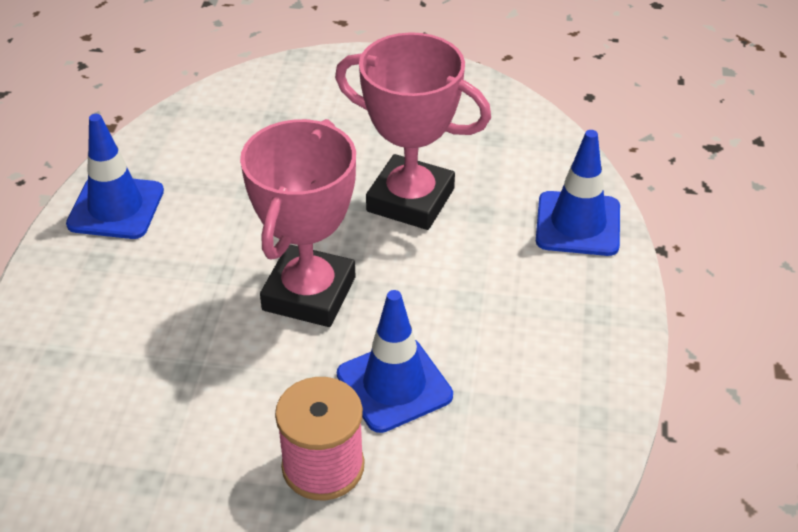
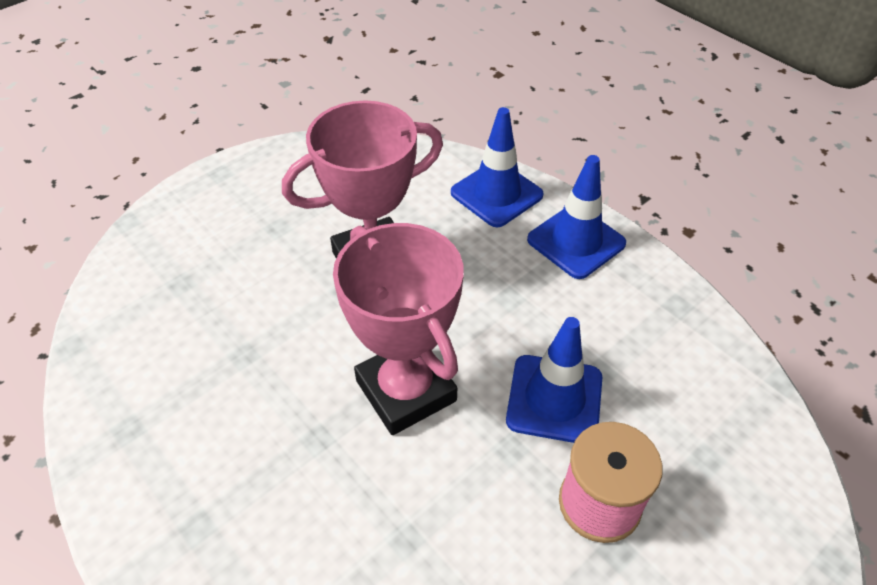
camera: 50 degrees left, 5 degrees up
(116, 208) = (145, 469): blue traffic cone -> blue traffic cone (576, 242)

